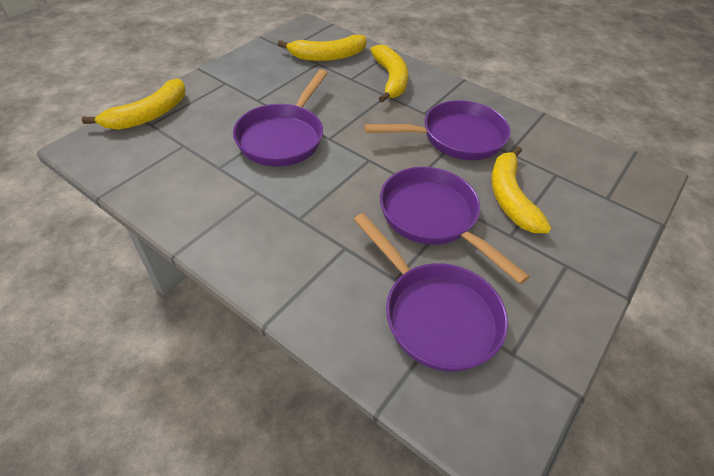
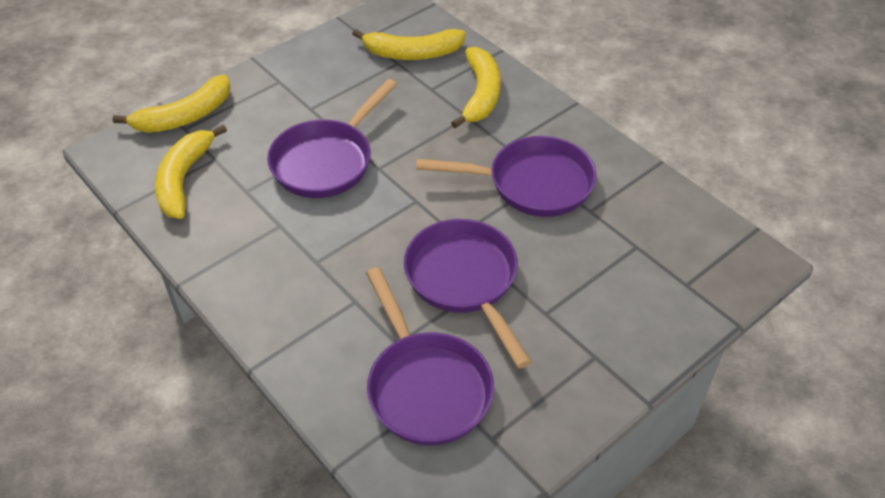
camera: 15 degrees right, 0 degrees up
(510, 198) = (565, 269): yellow banana -> yellow banana (184, 179)

